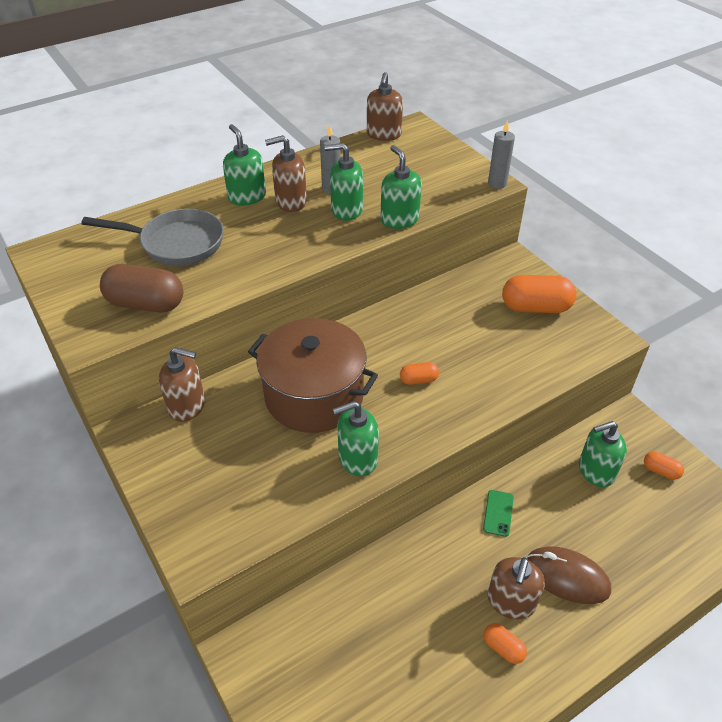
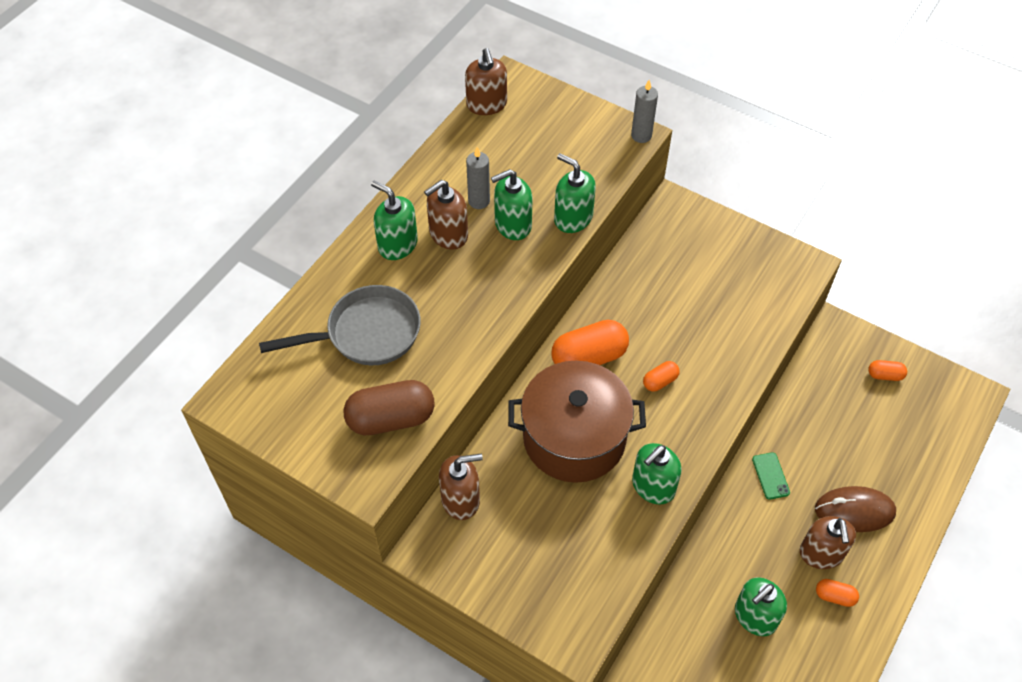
camera: 25 degrees left, 10 degrees up
(535, 307) = (722, 256): orange capsule -> orange capsule (589, 357)
(596, 471) = (832, 398): green soap dispenser -> green soap dispenser (755, 617)

